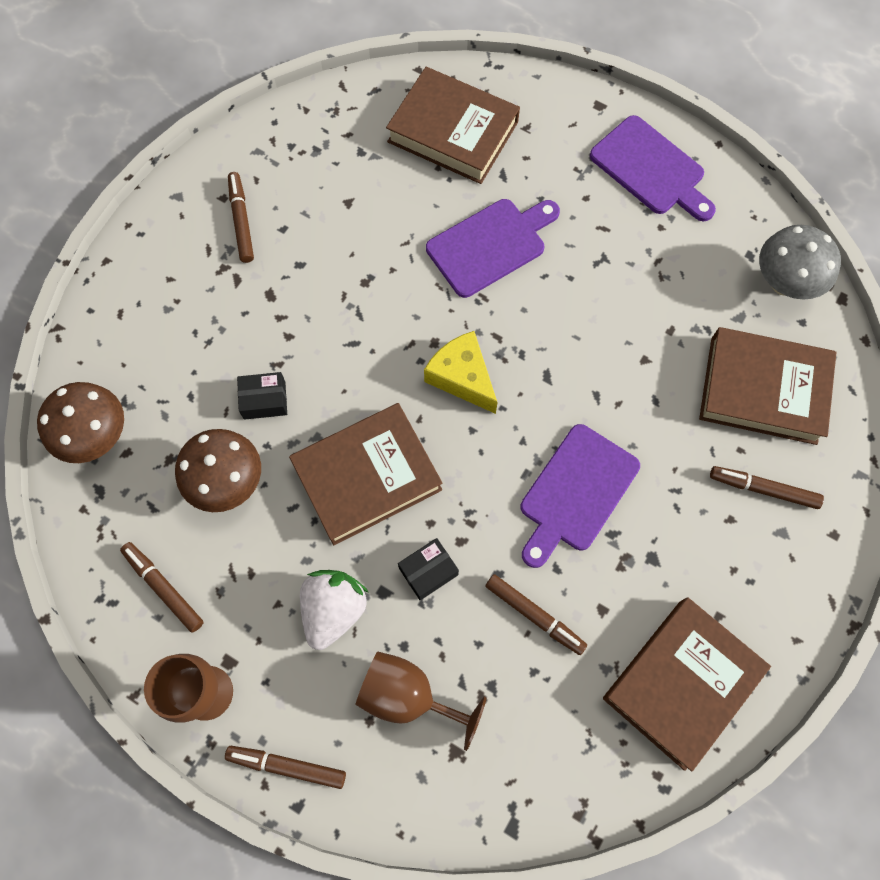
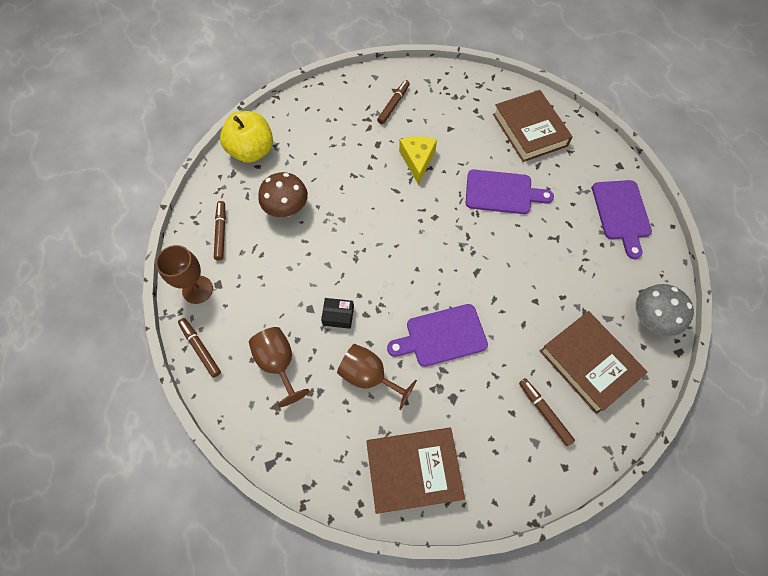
camera: 40 degrees right, 5 degrees down
(97, 436) = (252, 151): brown mushroom -> yellow apple
(264, 400) = (334, 186): black box -> none
(333, 610) = (281, 298): white strawberry -> none
(367, 476) = (349, 252): brown book -> none
(462, 377) = (434, 242): yellow cheese -> yellow cheese (417, 161)
(534, 615) = (369, 376): brown marker -> brown goblet

